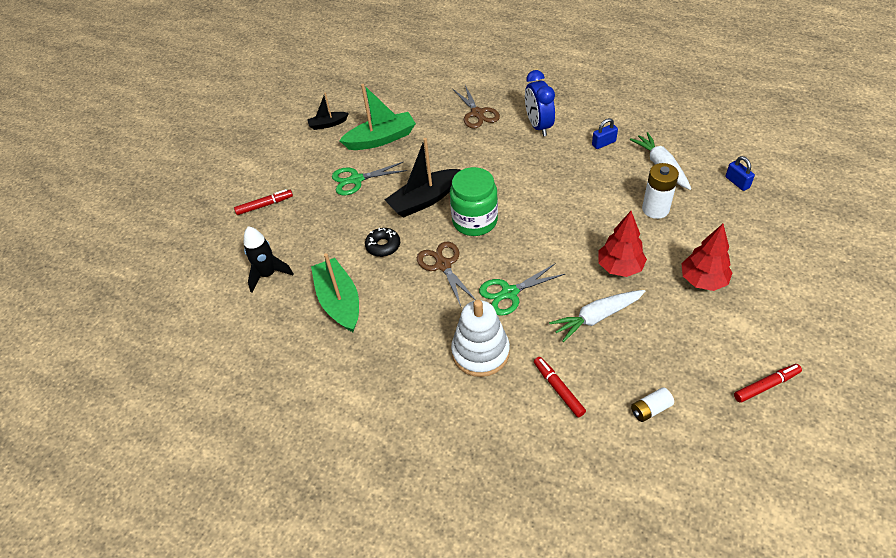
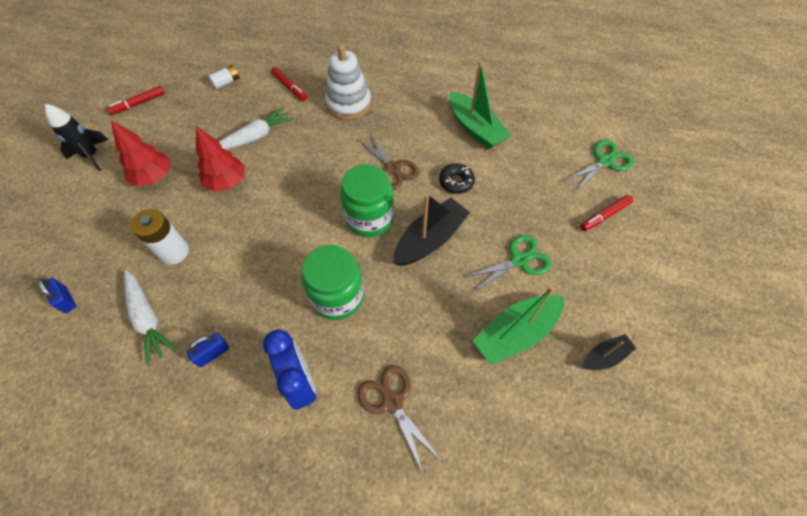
camera: 165 degrees right, 10 degrees up
(268, 274) = (551, 144): black rocket -> black rocket (91, 156)
(509, 168) = (338, 296): none -> green jar
(509, 293) = (329, 149): green scissors -> green scissors (605, 161)

